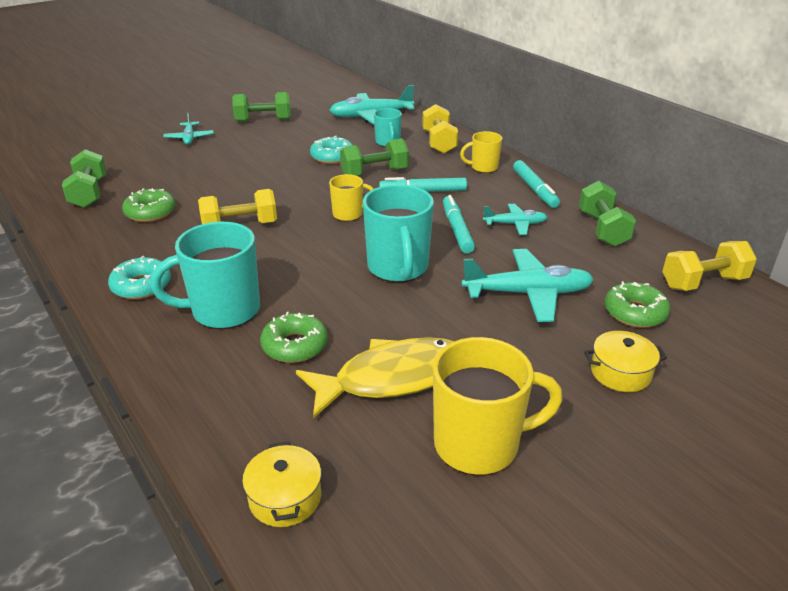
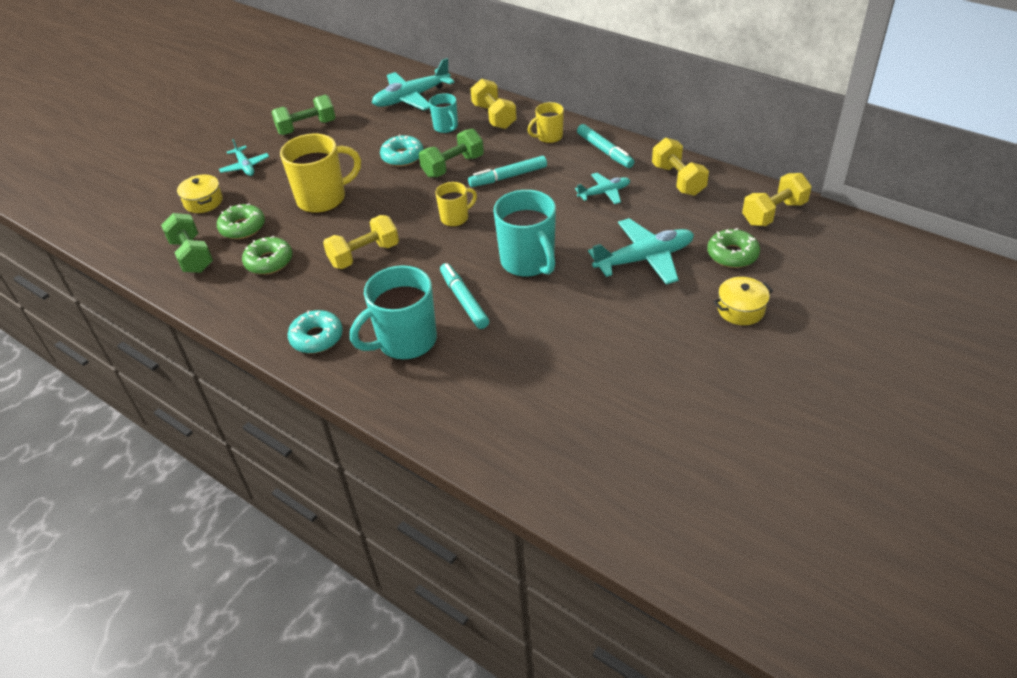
camera: 15 degrees left, 10 degrees up
(285, 498) = (549, 474): yellow pot -> yellow pot (203, 202)
(295, 345) = (484, 356): green donut -> green donut (242, 227)
(393, 378) = (576, 361): yellow fish -> none
(457, 229) = (558, 211): turquoise marker -> turquoise marker (464, 300)
(479, 444) = (664, 395): yellow mug -> yellow mug (323, 199)
(603, 229) = (678, 180): green dumbbell -> yellow dumbbell

